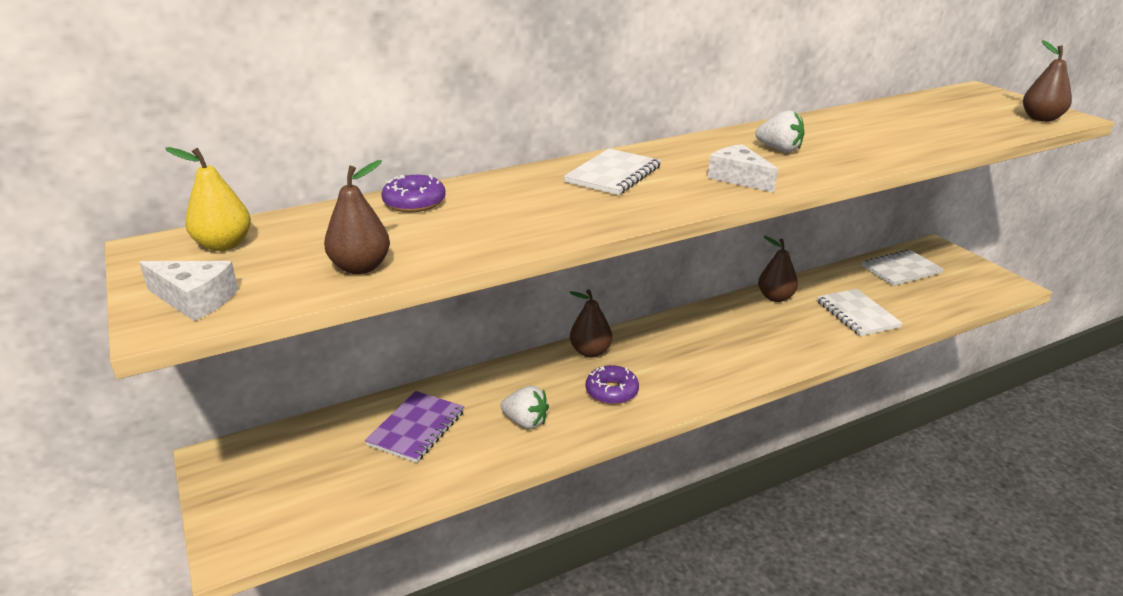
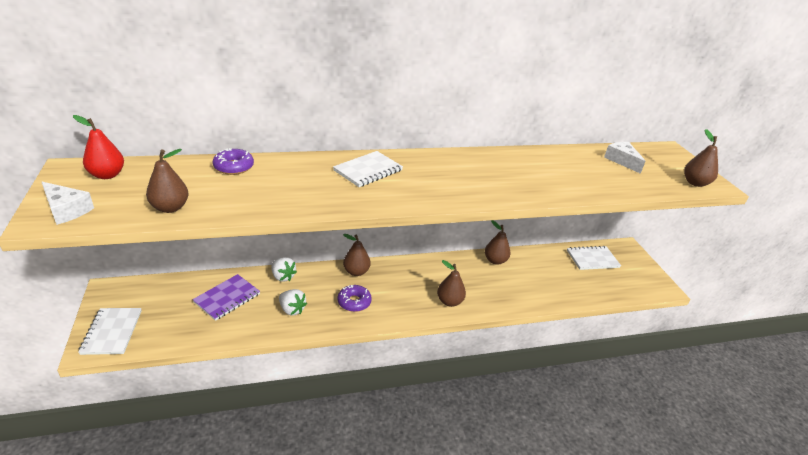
camera: 10 degrees right, 5 degrees up
(224, 245) = (107, 175): yellow pear -> red pear
(739, 178) = (445, 190): white cheese -> white cheese (622, 161)
(746, 361) = (449, 301): none -> brown pear
(779, 149) = (490, 172): white strawberry -> white strawberry (283, 276)
(857, 314) = (542, 285): white notebook -> white notebook (112, 332)

